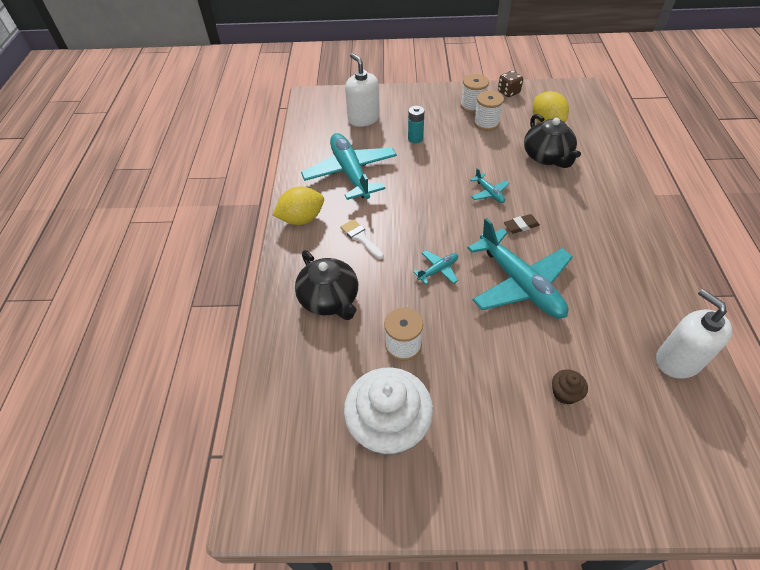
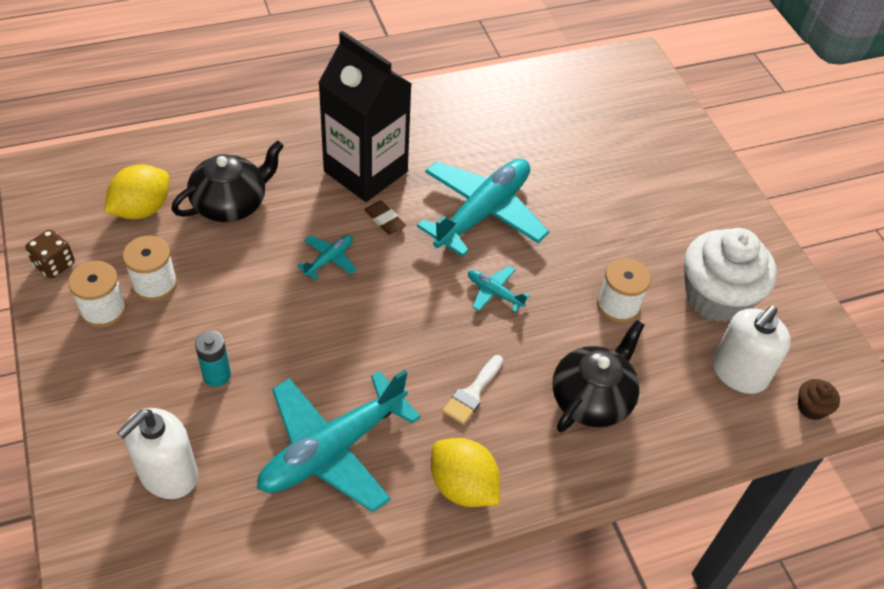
camera: 115 degrees left, 0 degrees up
(565, 393) = (605, 169): brown cupcake -> brown cupcake (811, 408)
(573, 224) = (365, 171): none -> black carton
(677, 360) = (527, 94): white soap dispenser -> white soap dispenser (739, 373)

